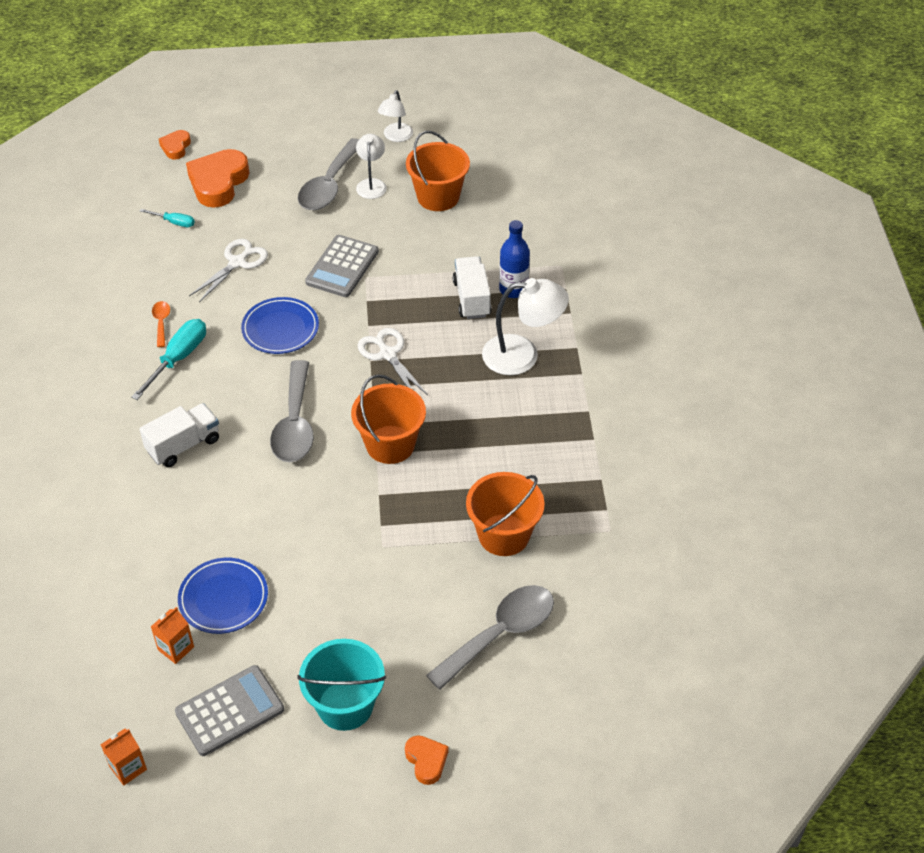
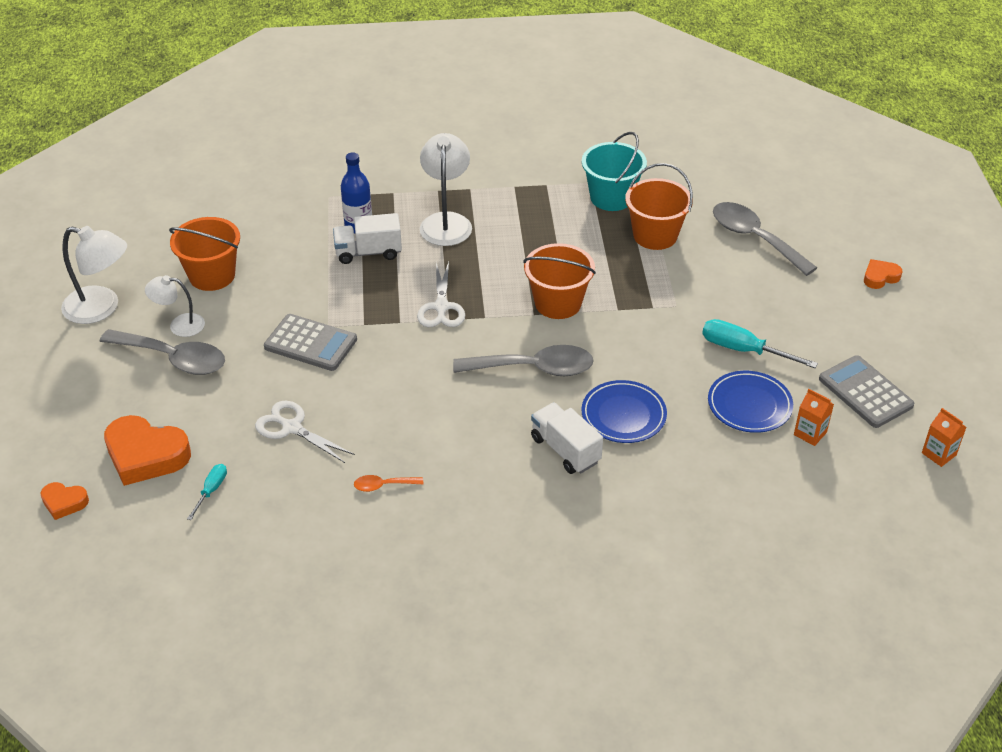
camera: 90 degrees left, 5 degrees down
(178, 358) = (440, 465): turquoise screwdriver -> turquoise screwdriver (743, 350)
(280, 329) = (400, 386): blue plate -> blue plate (623, 415)
(345, 705) = (842, 323): turquoise bucket -> turquoise bucket (611, 197)
(388, 354) = (441, 307): white scissors -> white scissors turned 60 degrees counterclockwise
(396, 137) = (101, 308): white lamp -> white lamp, size x1.65

